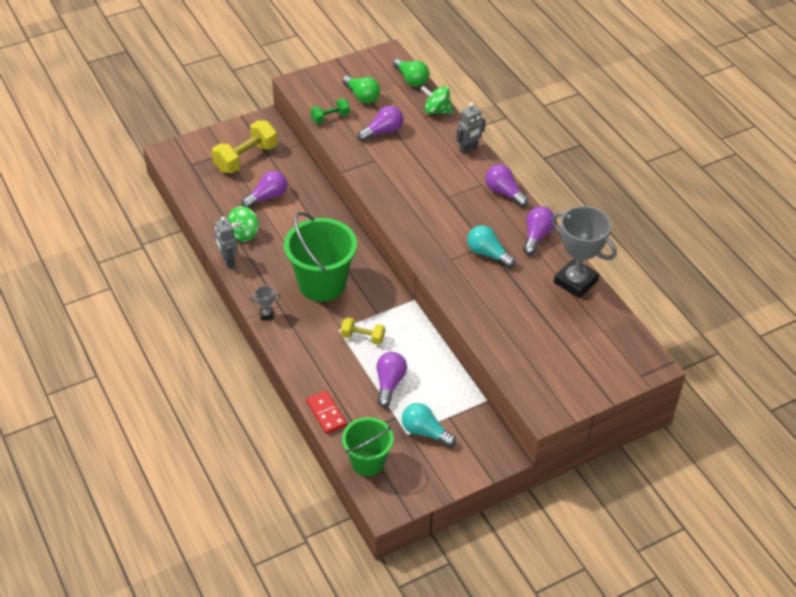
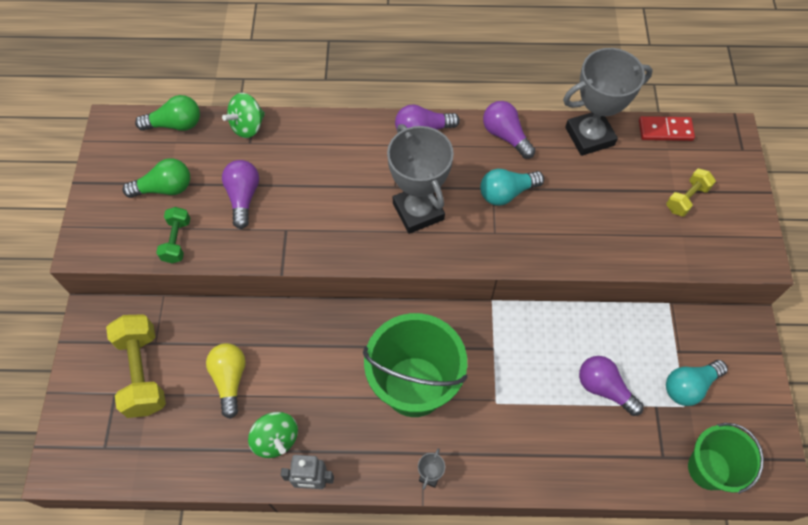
camera: 60 degrees left, 15 degrees up
(267, 197) = (230, 379): purple light bulb -> yellow light bulb
(326, 413) = (619, 480): red domino -> red domino (665, 130)
(363, 337) = (522, 382): yellow dumbbell -> yellow dumbbell (686, 198)
(437, 215) = (418, 211): none -> grey trophy
(468, 149) = (332, 128): grey robot -> none

